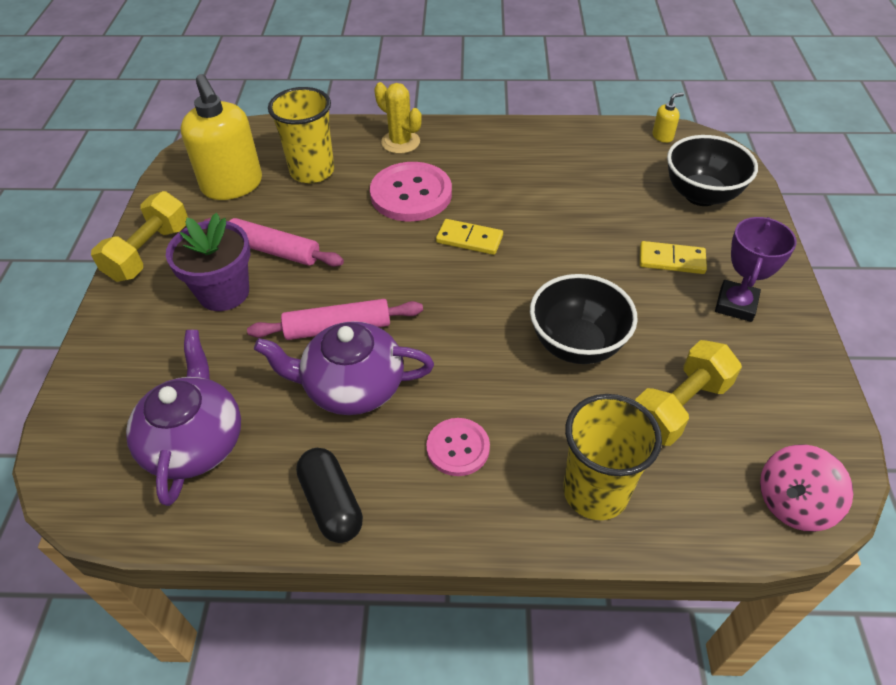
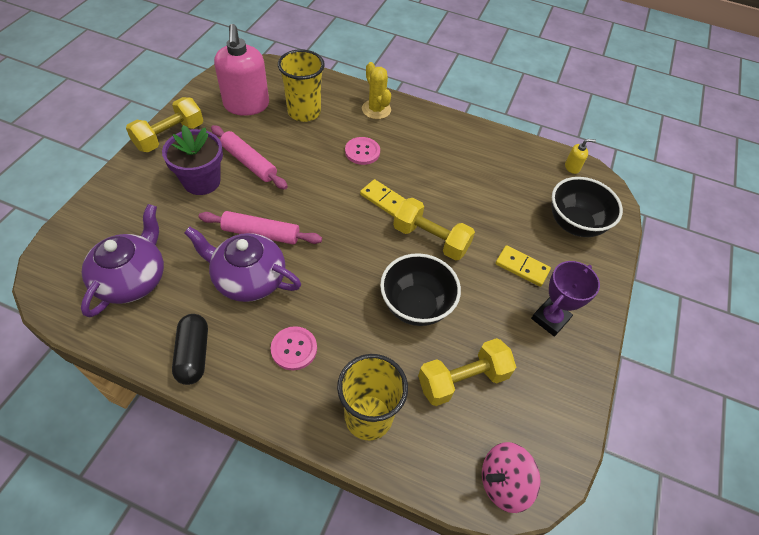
camera: 15 degrees right, 5 degrees up
(232, 185) = (246, 105): yellow soap dispenser -> pink soap dispenser
(411, 194) = (362, 152): pink button -> pink button, size x0.57
(550, 264) = (430, 239): none -> yellow dumbbell

